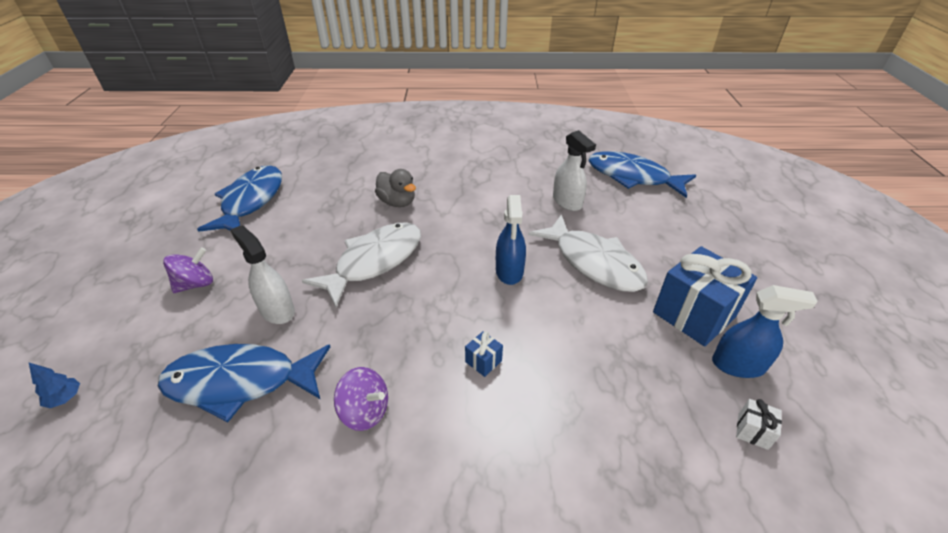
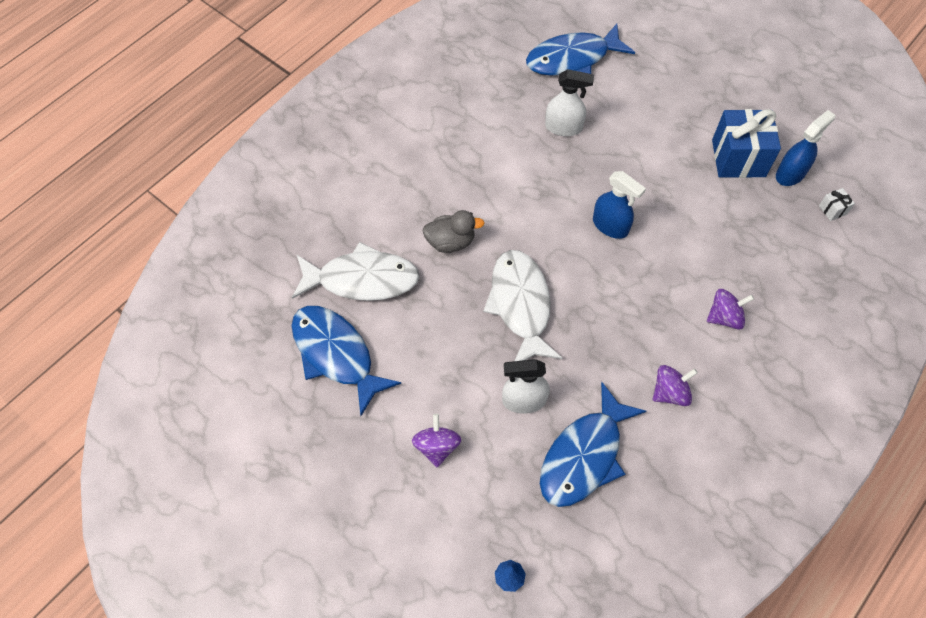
camera: 50 degrees left, 20 degrees up
(483, 361) = (682, 301): blue gift -> none
(500, 407) = (724, 317): none -> purple spinning top
(593, 262) = (646, 169): white fish -> white fish (362, 279)

